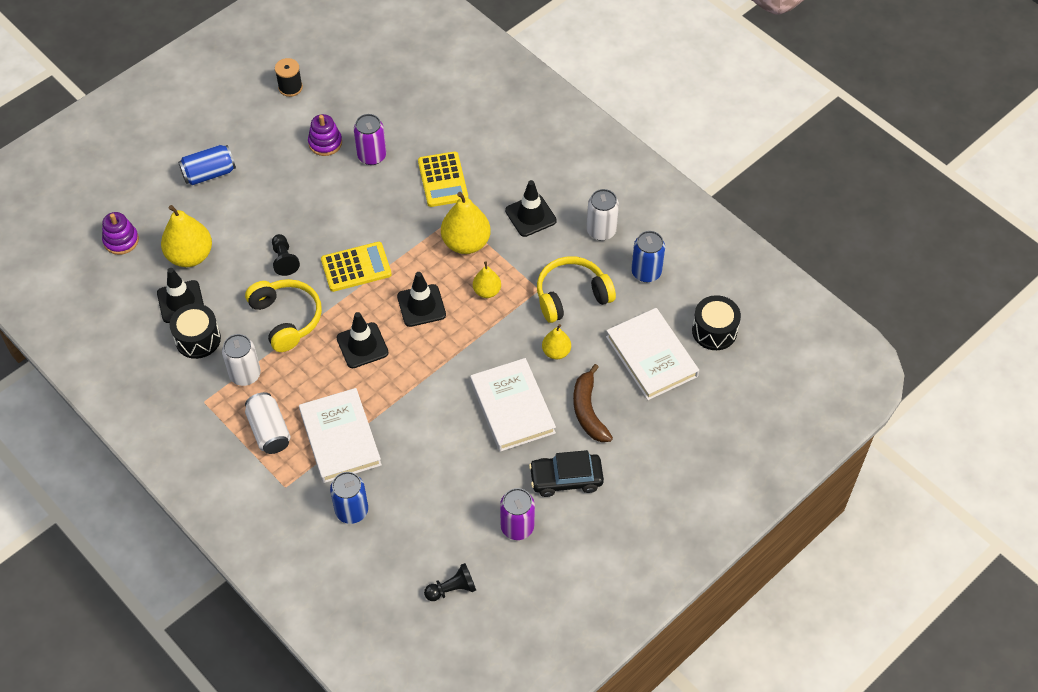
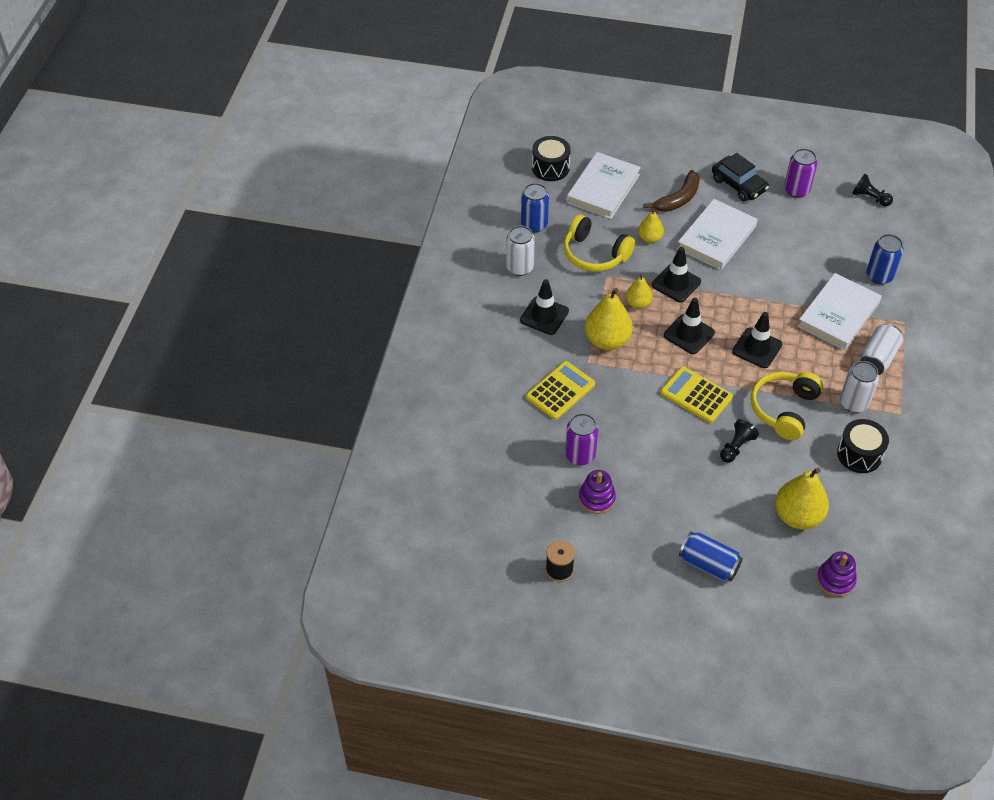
camera: 125 degrees left, 5 degrees down
(181, 302) = (842, 490): black traffic cone -> black traffic cone (676, 283)

